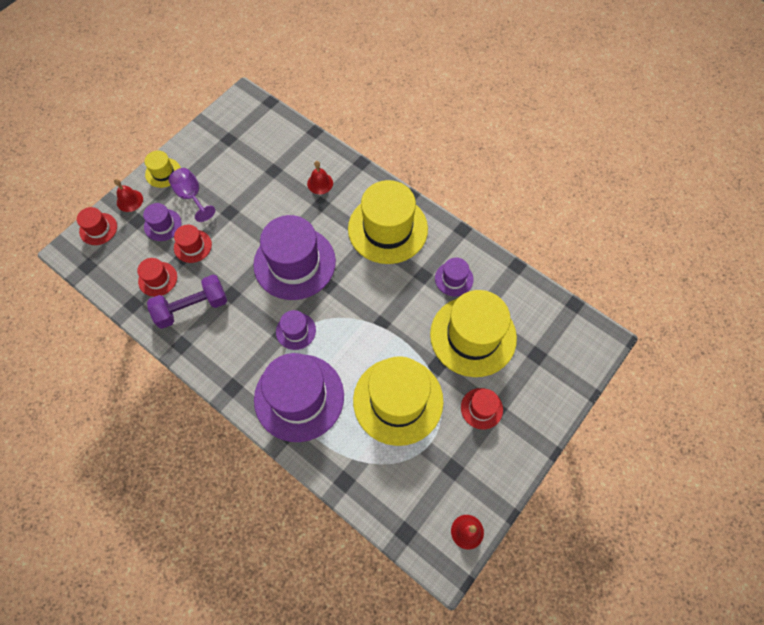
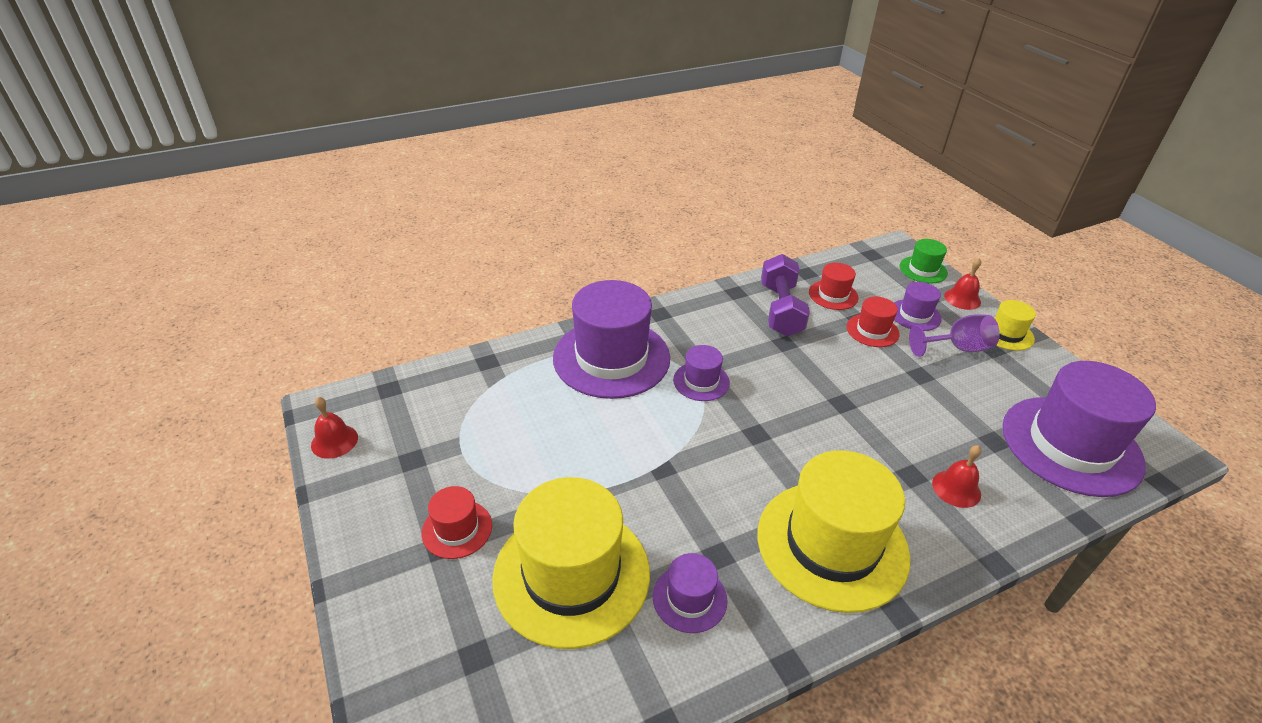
camera: 115 degrees right, 25 degrees down
(98, 229) = (923, 270): red hat -> green hat
(294, 263) = (808, 412): purple hat -> purple hat (1071, 445)
(398, 400) = (540, 442): yellow hat -> none

